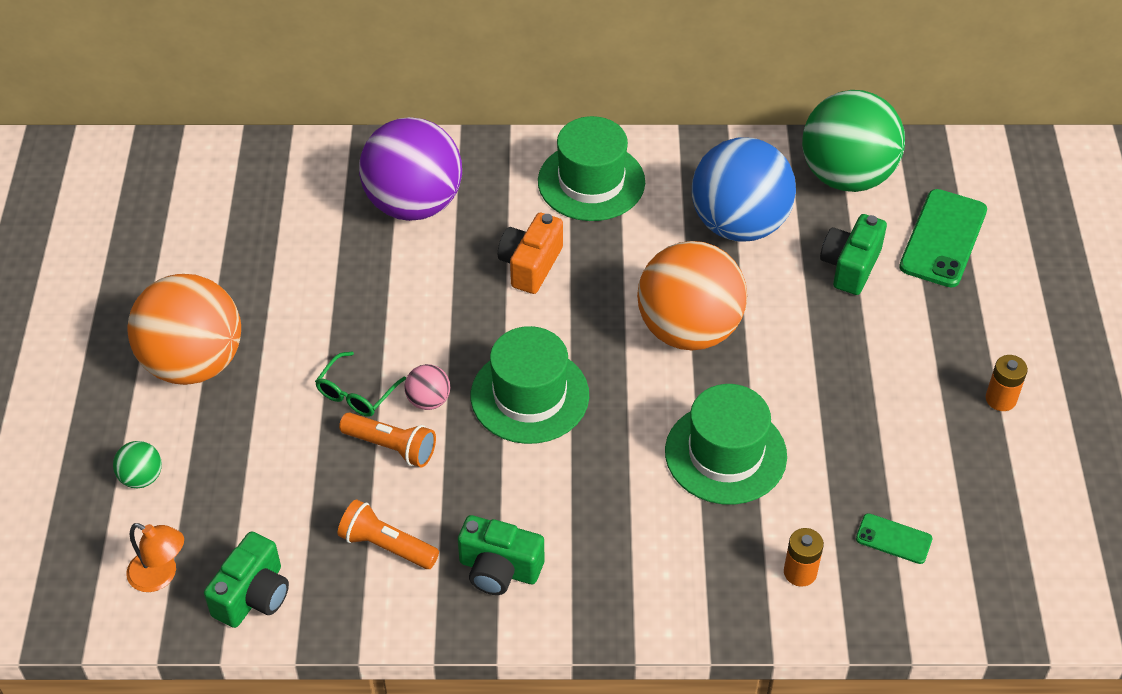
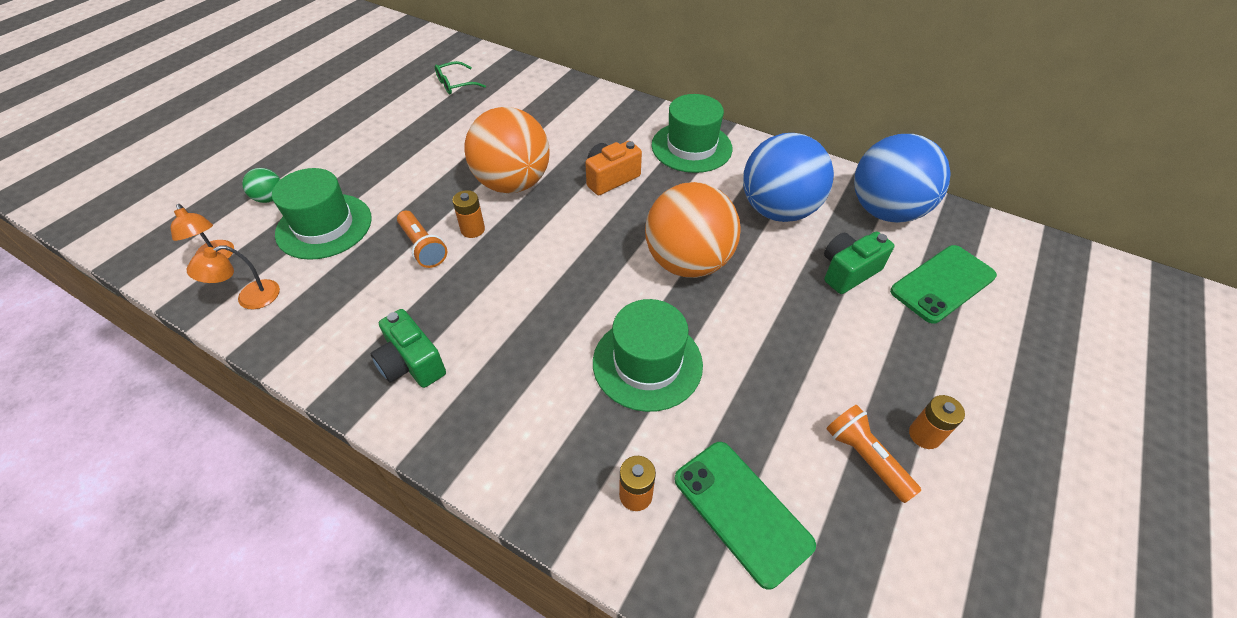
camera: 30 degrees right, 0 degrees up
(194, 363) = (363, 150): orange ball -> orange ball (513, 183)
(253, 595) = (250, 298): green camera -> orange lamp
(356, 393) = (434, 206): green glasses -> green glasses (455, 84)
(386, 546) = (357, 308): orange flashlight -> orange flashlight (865, 458)
(414, 204) = (568, 118): purple ball -> none
(428, 400) = (473, 229): pink ball -> orange battery
(529, 395) = (539, 256): green hat -> green hat (324, 226)
(846, 176) = (885, 211): green ball -> blue ball
(893, 539) = (741, 511): green phone -> green phone, size x1.92

